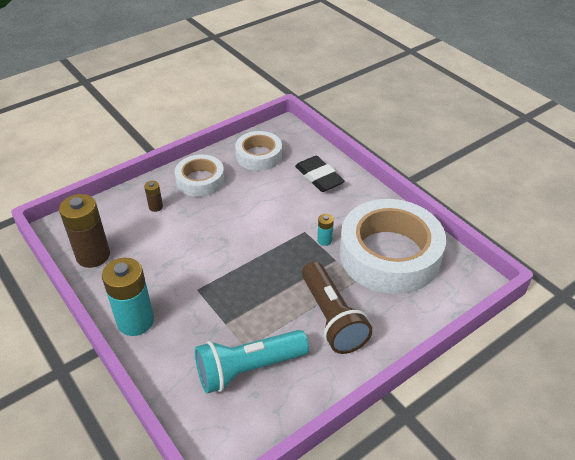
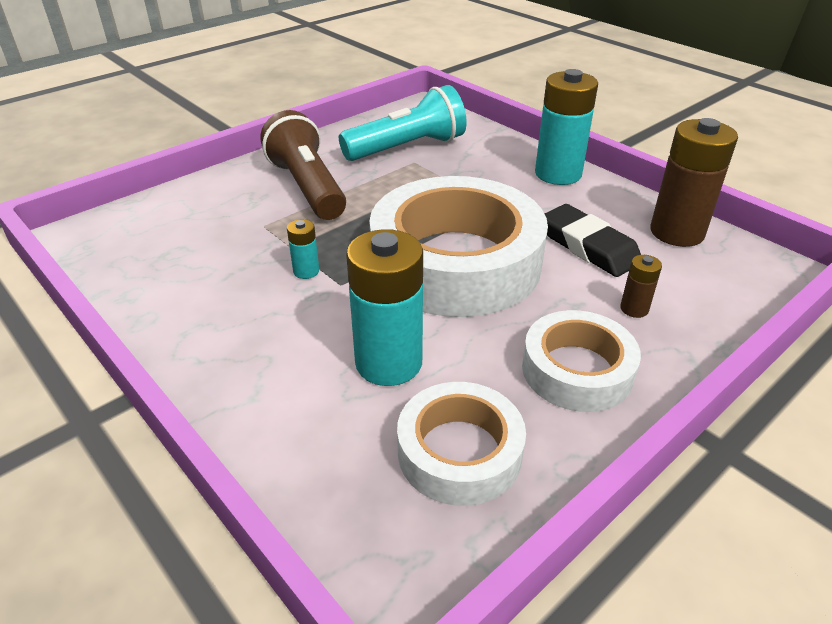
camera: 175 degrees right, 5 degrees down
(282, 188) = (388, 363): none -> turquoise battery
(319, 177) = (303, 396): black eraser -> black eraser (588, 246)
(389, 254) = (199, 257): white tape -> white tape (456, 262)

